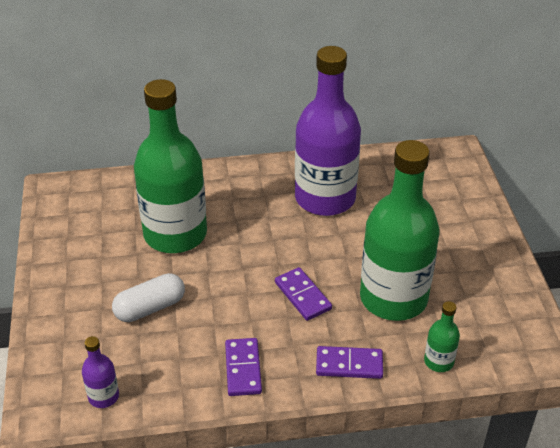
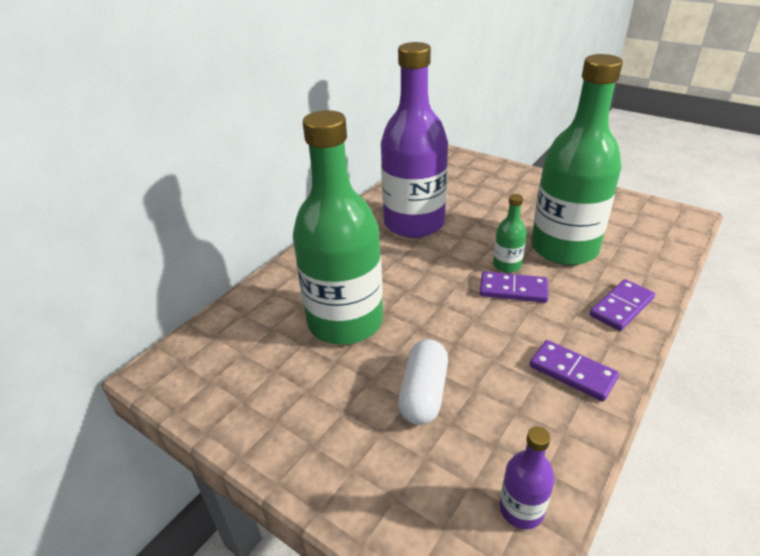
camera: 45 degrees left, 5 degrees down
(438, 361) = (655, 262): green bottle -> green bottle (507, 265)

